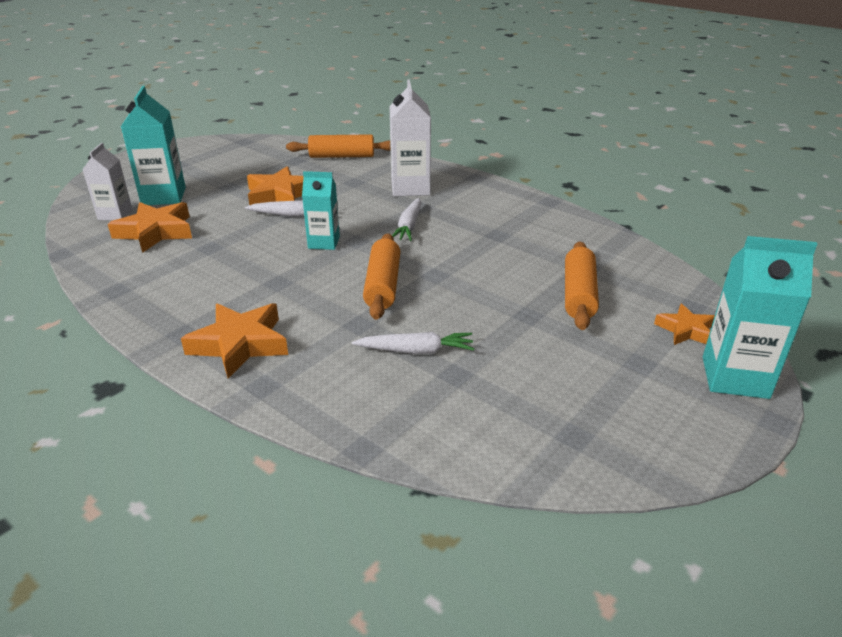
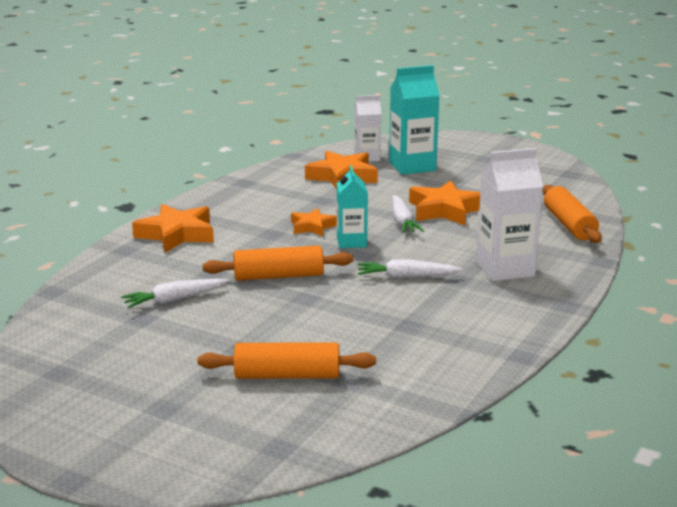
camera: 80 degrees right, 10 degrees down
(416, 351) = (174, 300): white carrot -> white carrot turned 75 degrees clockwise
(686, 330) = (227, 439): orange star -> orange star (312, 226)
(735, 377) = (141, 463): turquoise carton -> none

